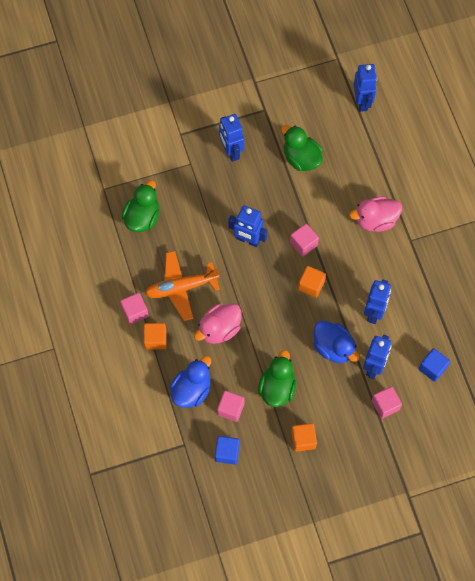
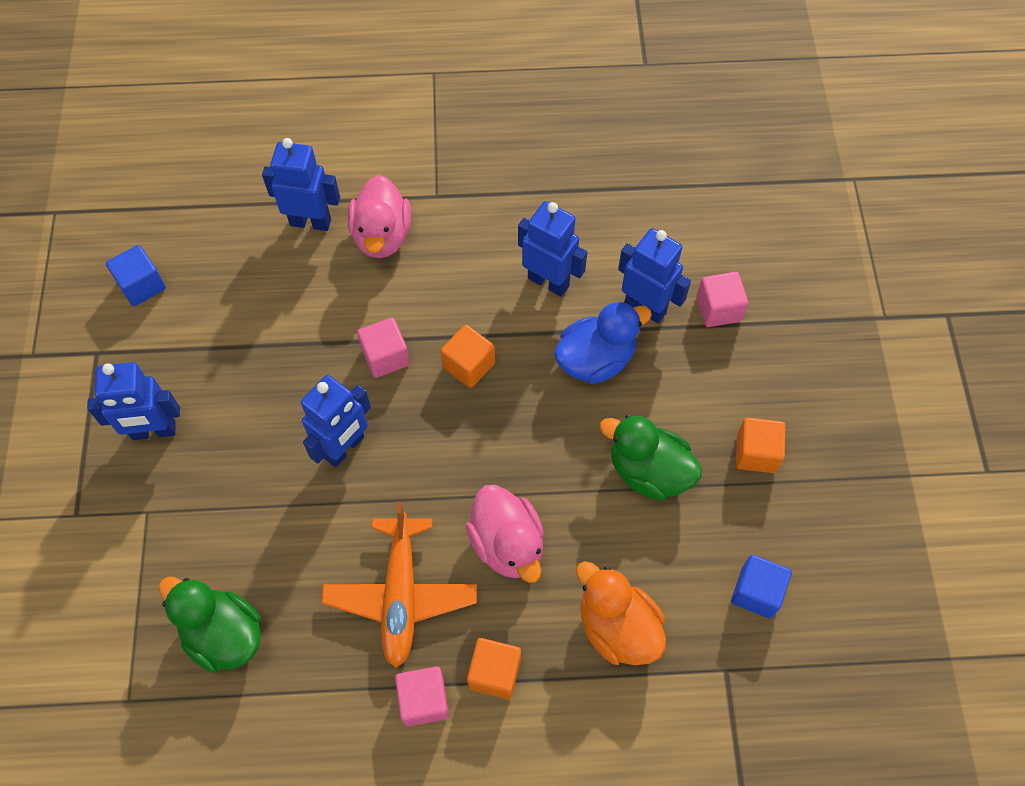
camera: 75 degrees left, 5 degrees down
(191, 390) = (617, 627): blue duck -> orange duck
(231, 409) = (671, 564): pink cube -> none
(301, 158) = (219, 318): green duck -> none
(362, 102) = (154, 197): blue robot -> blue robot (310, 222)
(432, 368) = (669, 225): blue cube -> blue cube (142, 285)

